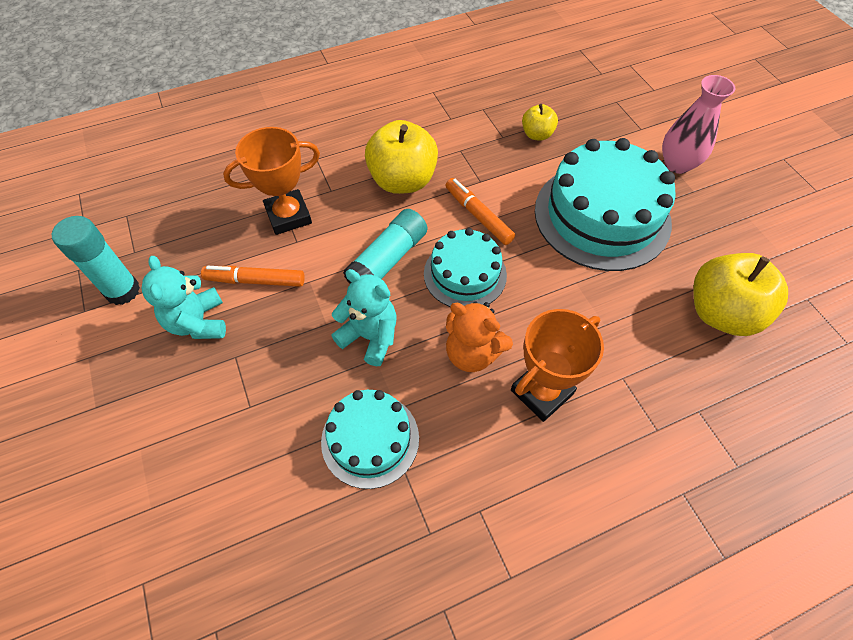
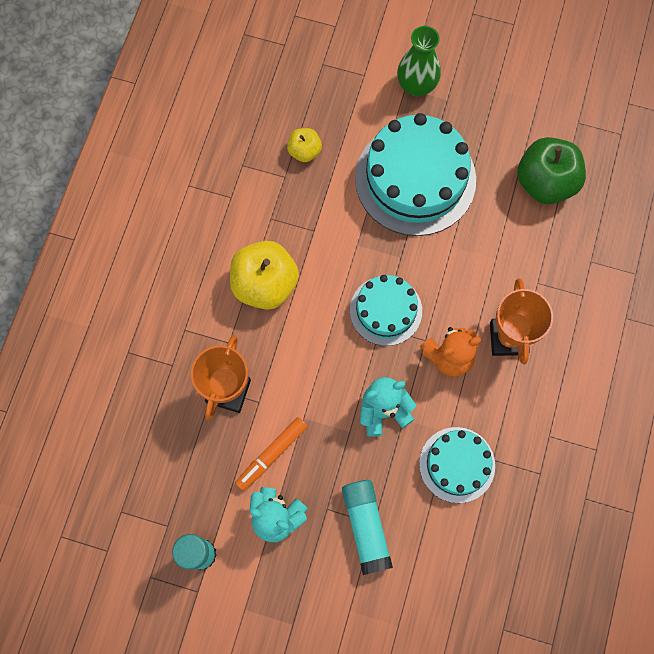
camera: 50 degrees left, 15 degrees up
(388, 260) = (330, 351): turquoise glue stick -> turquoise glue stick (366, 527)
(478, 215) = (344, 259): orange marker -> none
(677, 164) = (416, 85): pink vase -> green vase
(721, 313) = (545, 182): yellow apple -> green apple

